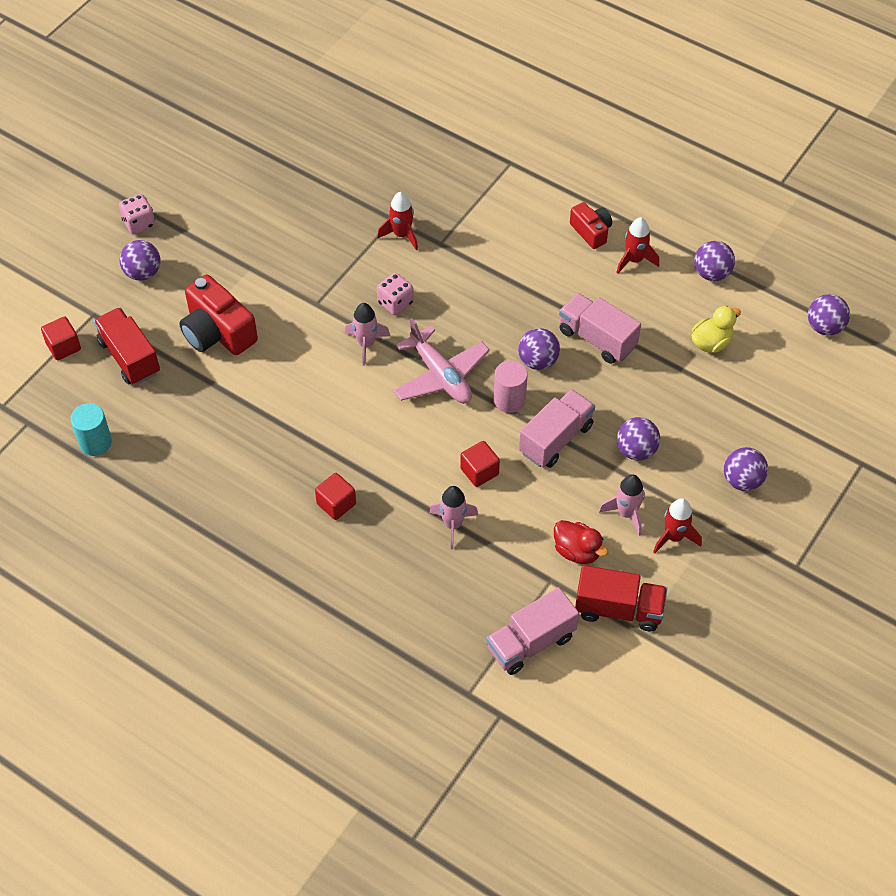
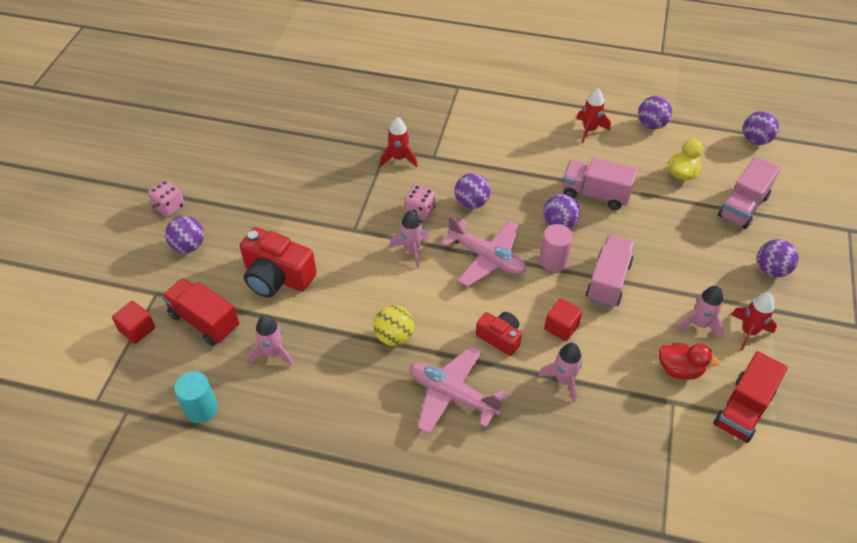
camera: 20 degrees left, 5 degrees down
(183, 410) = (273, 354): none -> pink rocket
(306, 429) = (394, 336): none -> yellow ball
(336, 504) = (452, 395): red cube -> pink plane
(531, 643) = (688, 465): pink truck -> pink truck (743, 206)
(591, 231) = (545, 119): red camera -> red camera (500, 338)
(618, 609) = (743, 409): red truck -> red truck turned 135 degrees clockwise
(636, 450) = (676, 271): purple ball -> purple ball (471, 203)

